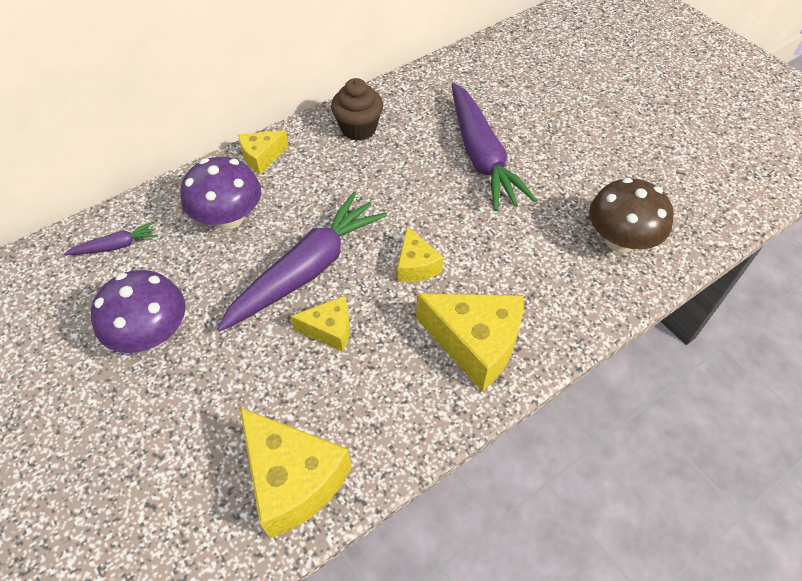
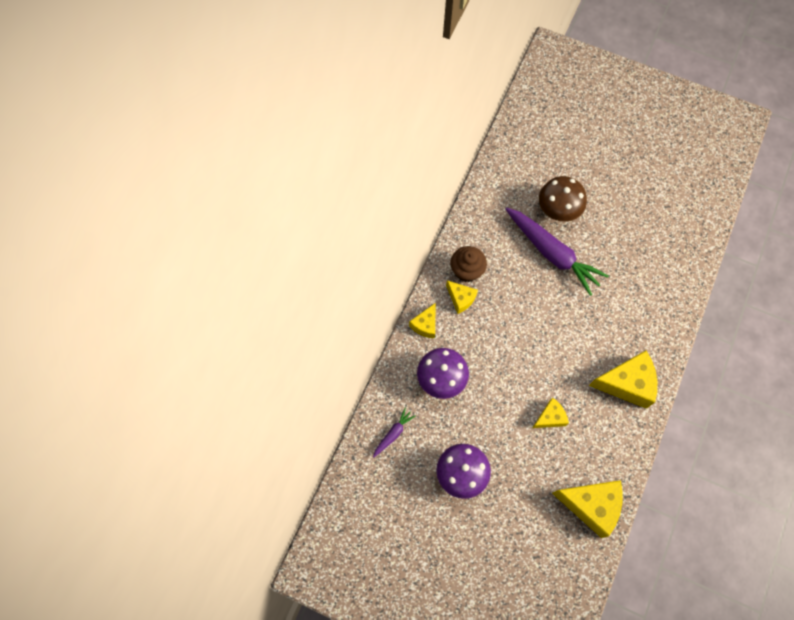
camera: 30 degrees left, 15 degrees up
(307, 269) = (511, 388): purple carrot -> none
(416, 266) = (566, 352): yellow cheese -> yellow cheese (461, 299)
(620, 240) = (660, 275): brown mushroom -> brown mushroom (558, 209)

